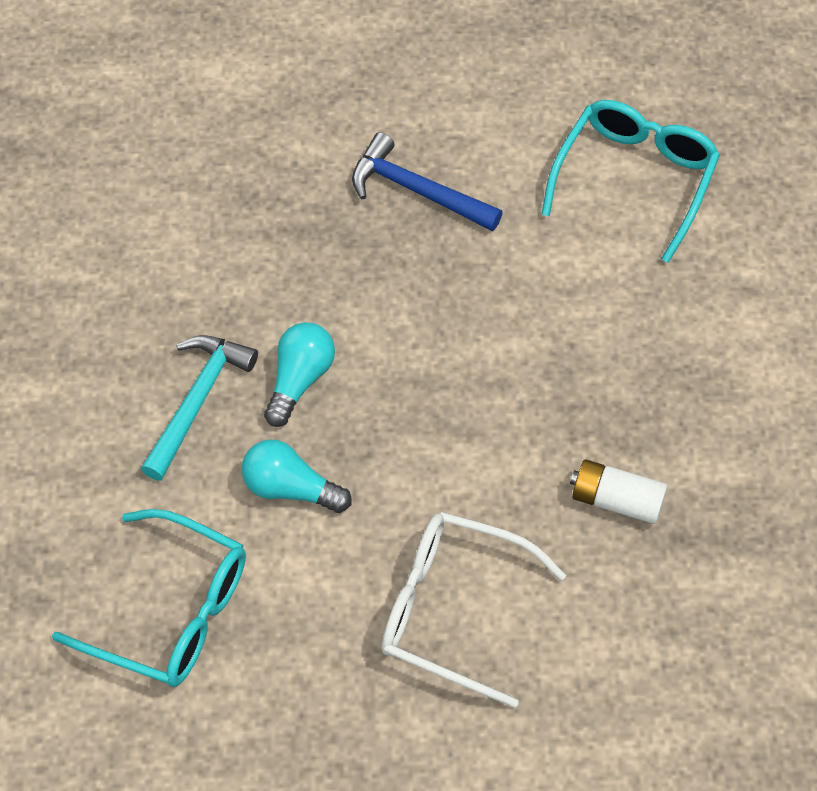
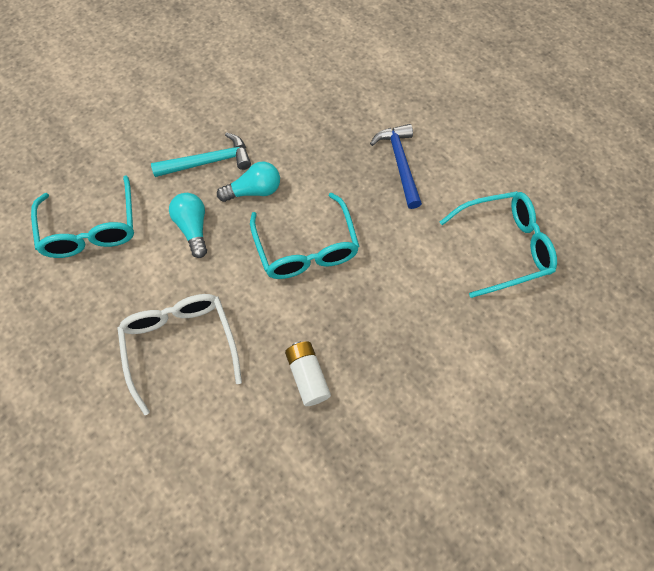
camera: 50 degrees right, 5 degrees up
(443, 381) = (306, 248): none -> turquoise glasses

